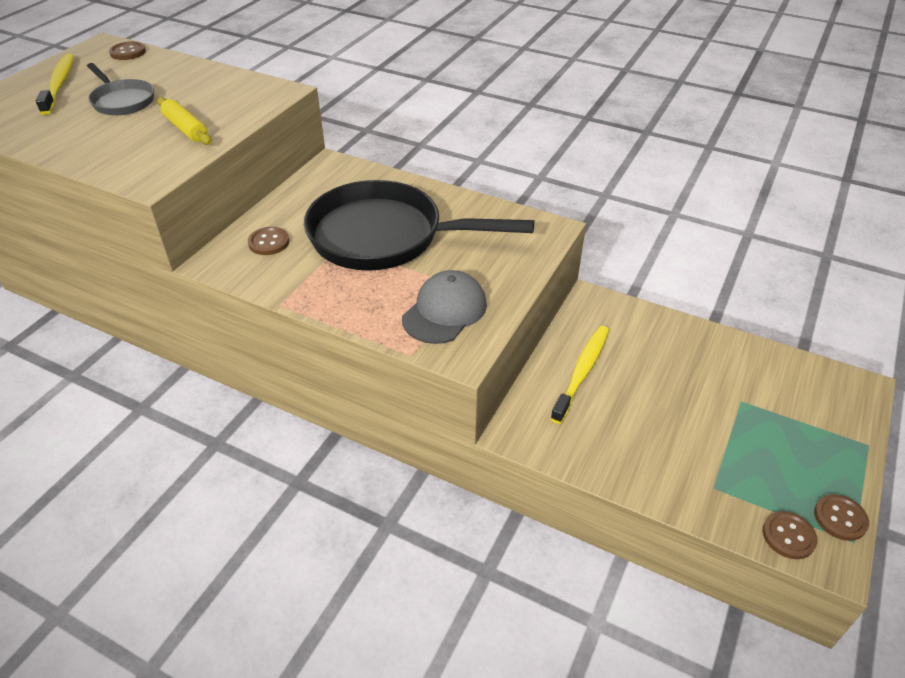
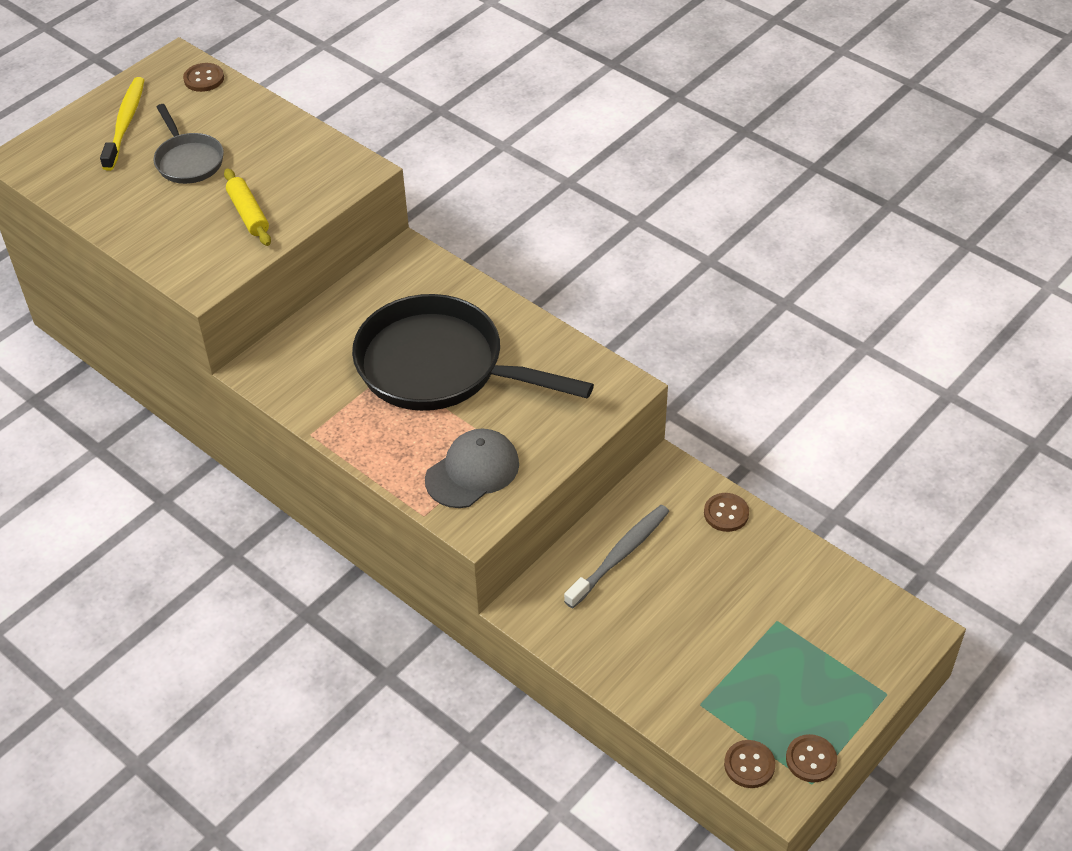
camera: 15 degrees right, 5 degrees up
(269, 242) = (316, 354): brown button -> brown button (726, 513)
(582, 372) = (620, 555): yellow toothbrush -> grey toothbrush

